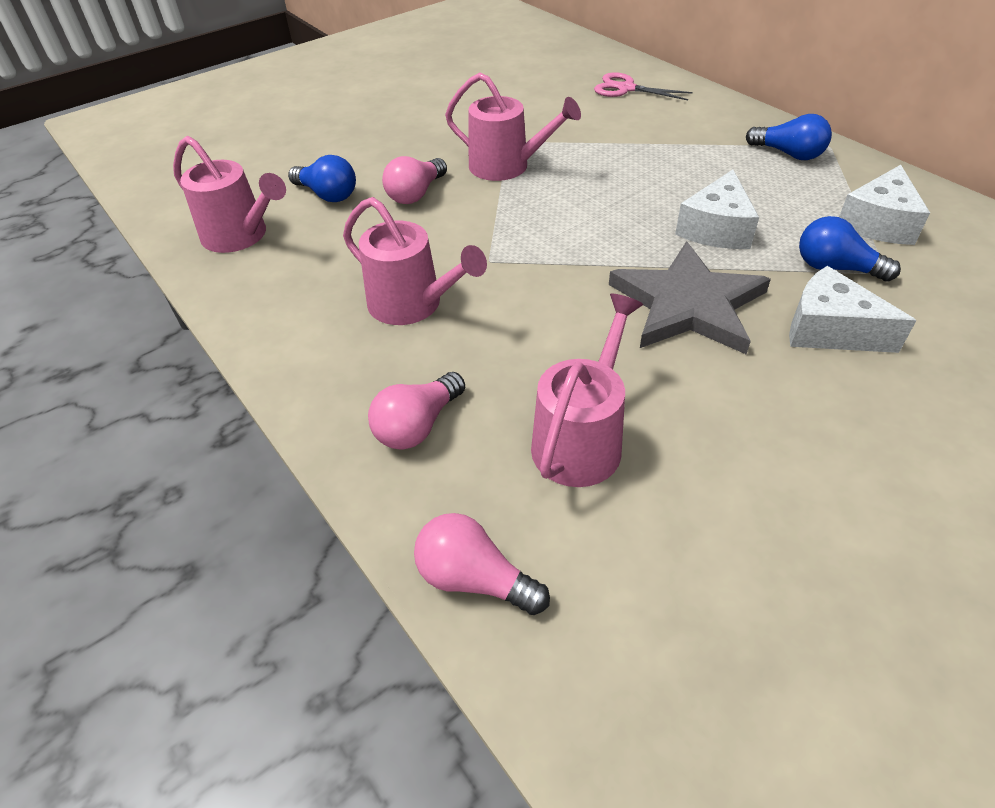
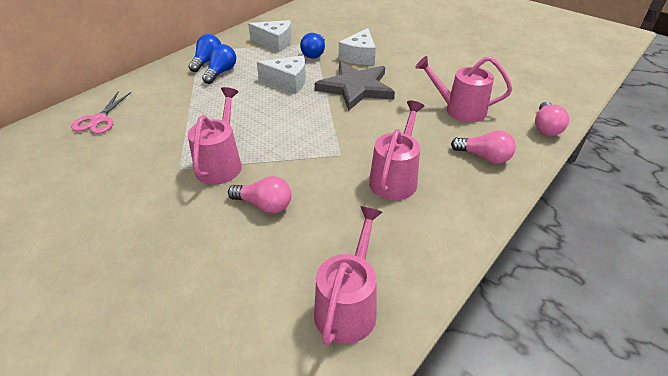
camera: 105 degrees left, 5 degrees down
(327, 195) = (271, 262): blue light bulb -> blue light bulb (221, 72)

